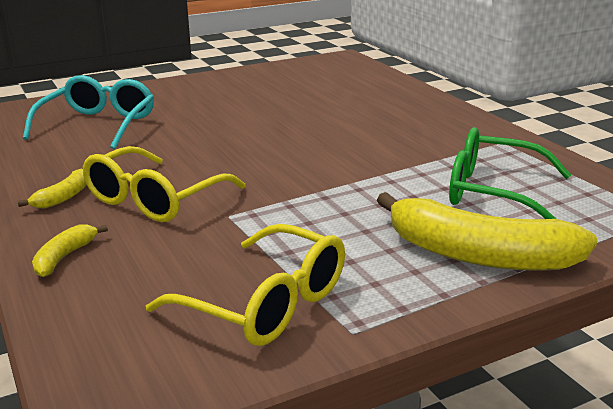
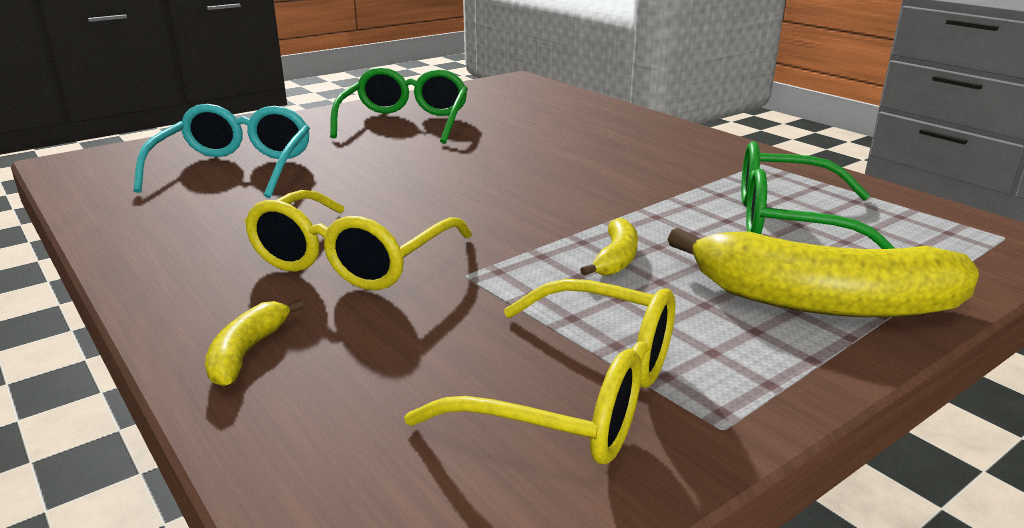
camera: 10 degrees left, 0 degrees up
(63, 197) = (217, 266): yellow banana -> yellow banana (616, 259)
(236, 92) = (405, 122): none -> green glasses

